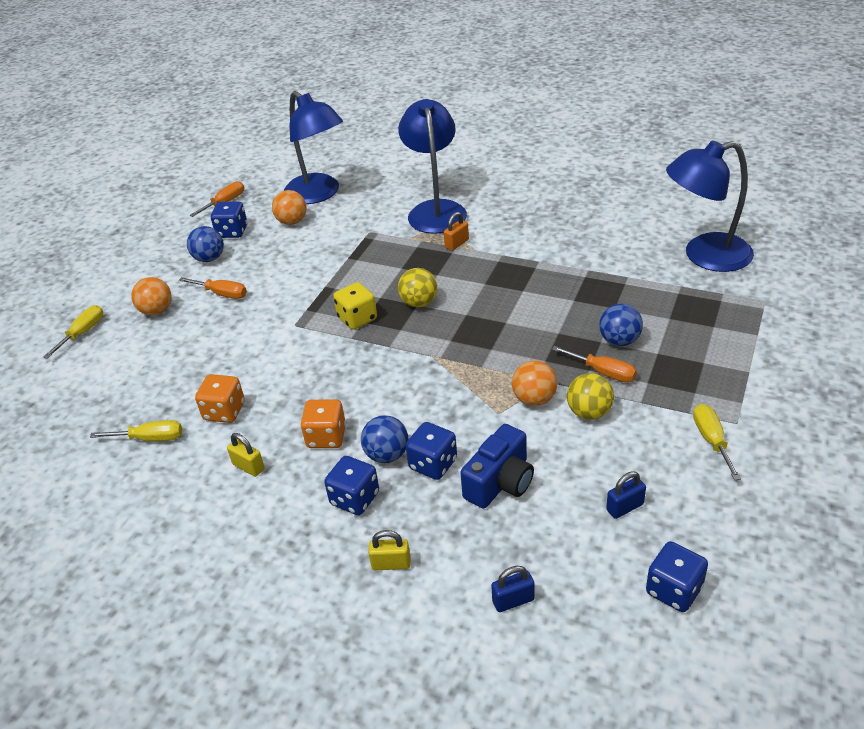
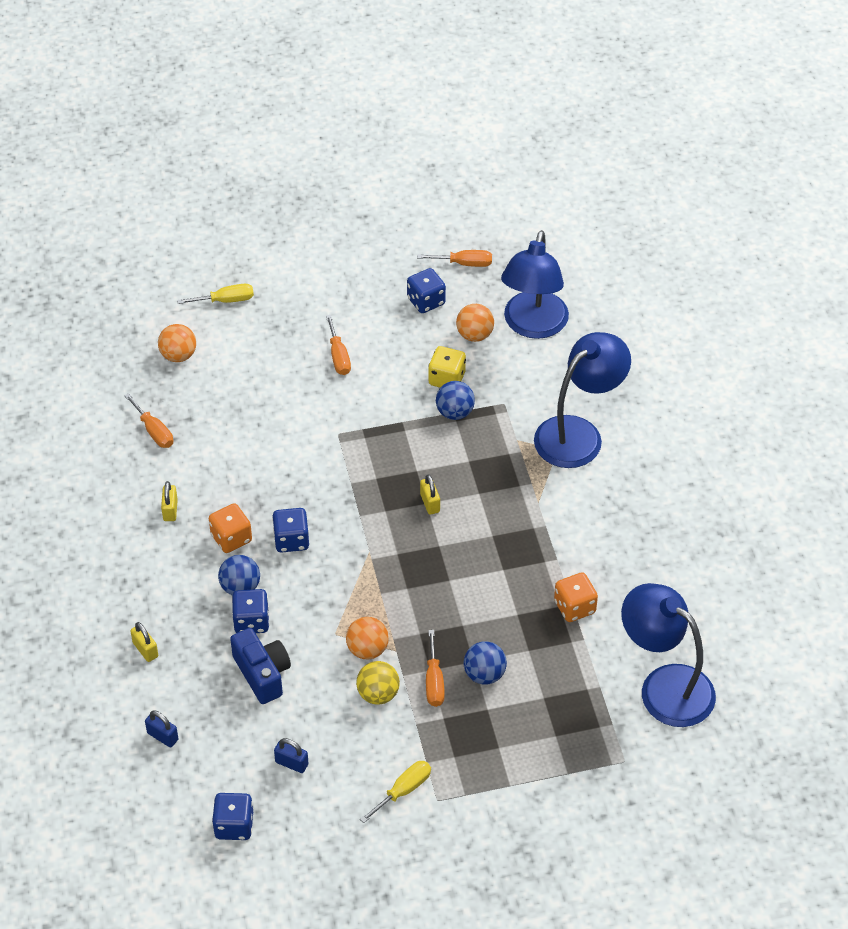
camera: 50 degrees right, 10 degrees up
(150, 438) = (154, 431): yellow screwdriver -> orange screwdriver
(157, 311) = (285, 328): orange ball -> orange ball (178, 355)
(209, 258) = (377, 313): blue ball -> blue ball (455, 412)
(224, 411) = (211, 456): orange dice -> orange dice (574, 607)
(355, 498) = (186, 593): blue dice -> blue dice (291, 540)
(357, 318) = (377, 472): yellow dice -> yellow dice (447, 379)
(419, 303) = (430, 503): yellow ball -> yellow padlock
(457, 244) = (536, 481): orange padlock -> none
(500, 482) = (262, 673): blue camera -> blue camera turned 120 degrees counterclockwise

